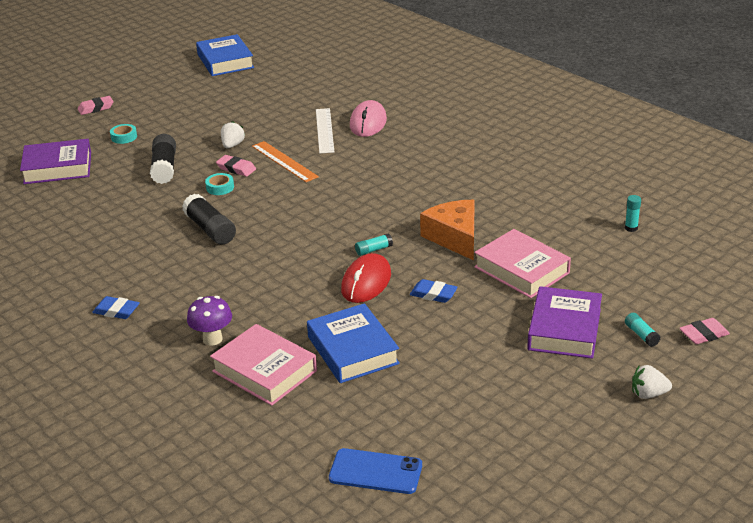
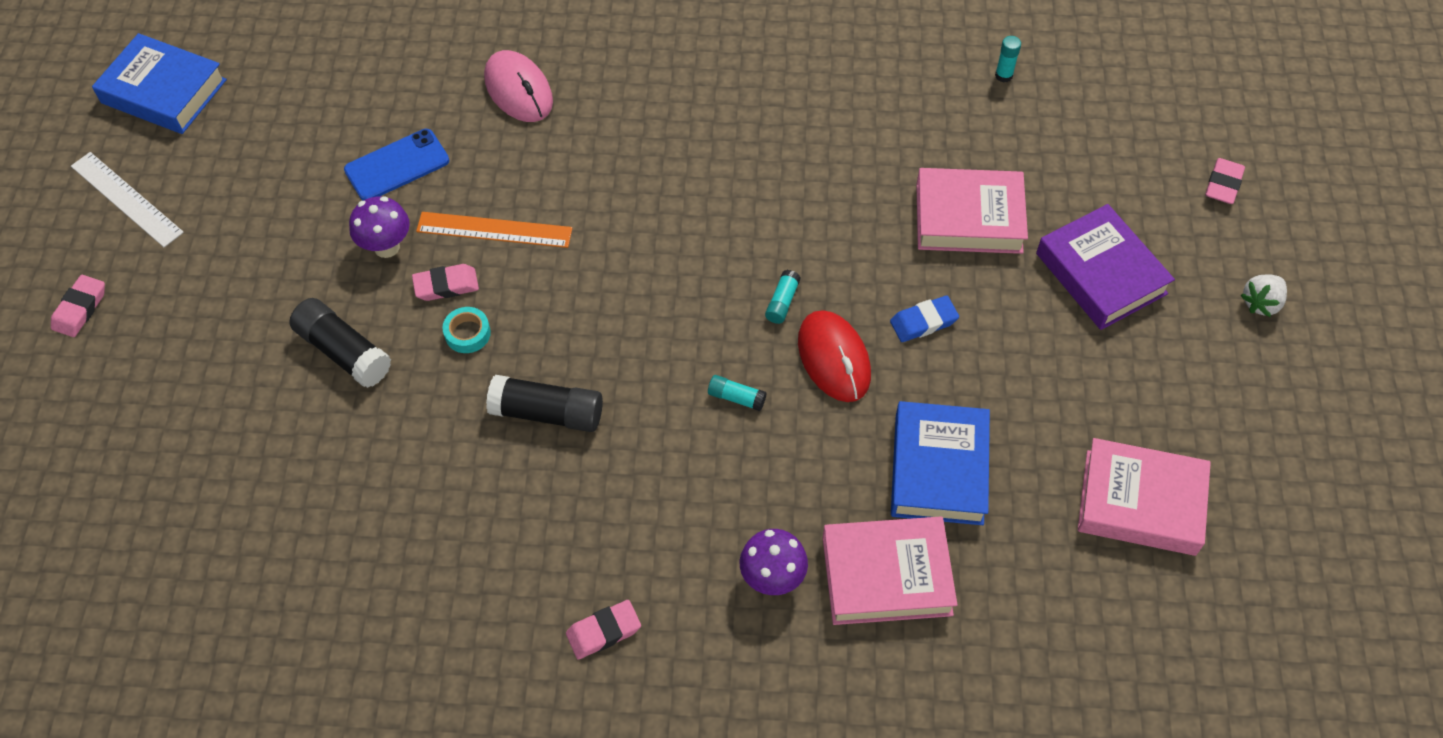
camera: 45 degrees left, 25 degrees up
(58, 168) = (181, 460): purple book -> none
(116, 311) = (603, 631): blue eraser -> pink eraser
(124, 137) = (204, 335): turquoise tape -> none
(232, 145) = (386, 247): white strawberry -> purple mushroom
(324, 130) = (478, 140): white ruler -> white ruler (126, 199)
(353, 350) = (939, 469): blue book -> blue book turned 75 degrees clockwise
(375, 471) = (1150, 610): blue phone -> blue phone (397, 165)
(439, 428) = (1140, 502): none -> pink book
(454, 237) = (846, 218): orange cheese -> none
(641, 335) = (1173, 227): turquoise glue stick -> turquoise glue stick (736, 397)

